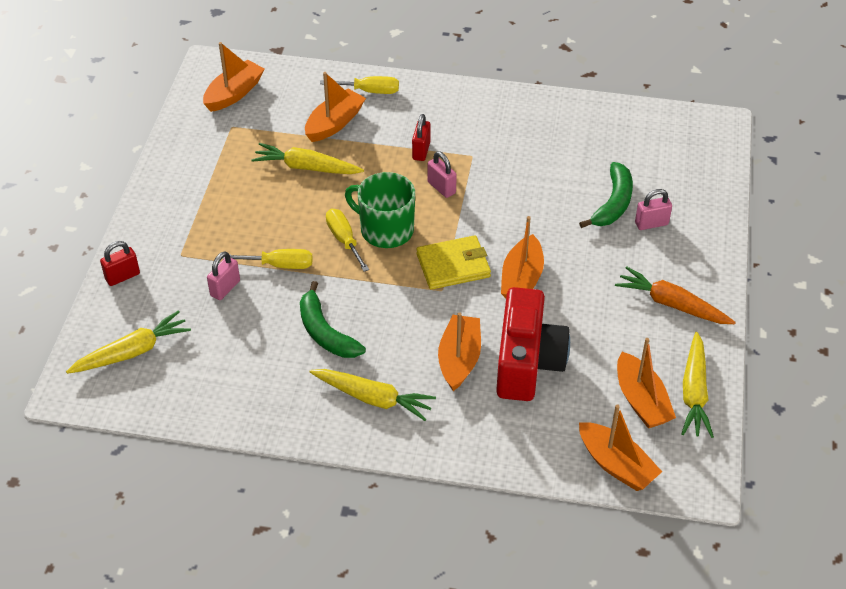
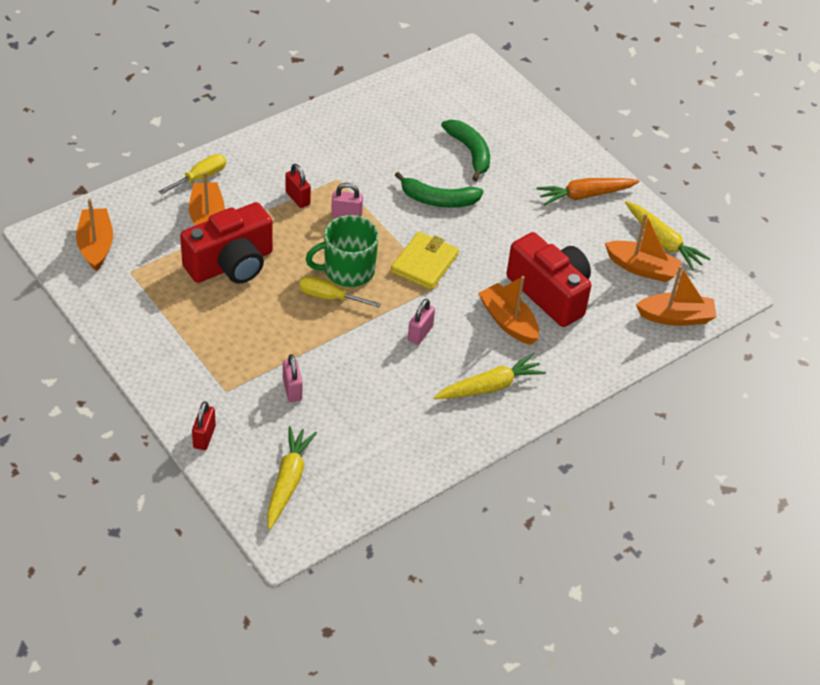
camera: 50 degrees left, 0 degrees up
(280, 265) = (308, 346): yellow screwdriver -> none
(306, 167) = (231, 264): yellow carrot -> red camera
(325, 332) = (402, 368): green banana -> green banana (438, 200)
(521, 279) = (478, 242): orange boat -> none
(651, 224) = (509, 150): pink padlock -> pink padlock (420, 333)

